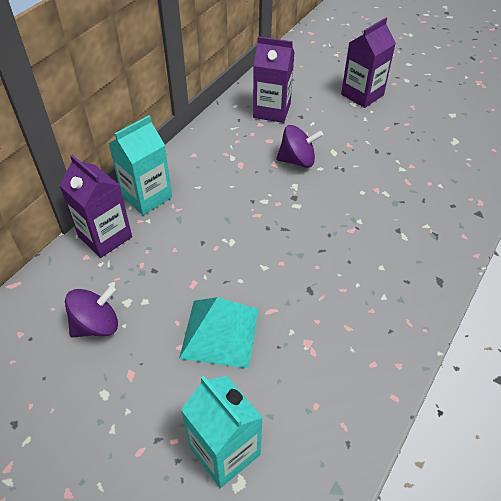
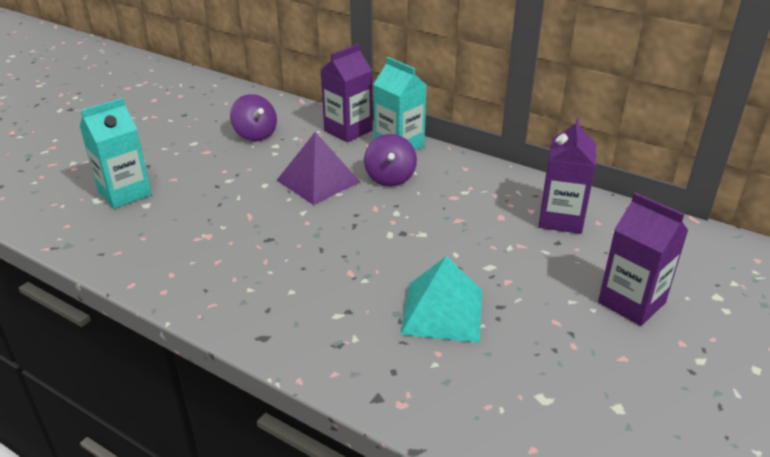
camera: 90 degrees right, 15 degrees down
(208, 257) = (318, 181): none -> purple pyramid
(220, 333) = (232, 189): turquoise pyramid -> turquoise pyramid (442, 311)
(297, 160) = (466, 236): purple spinning top -> purple spinning top (390, 178)

